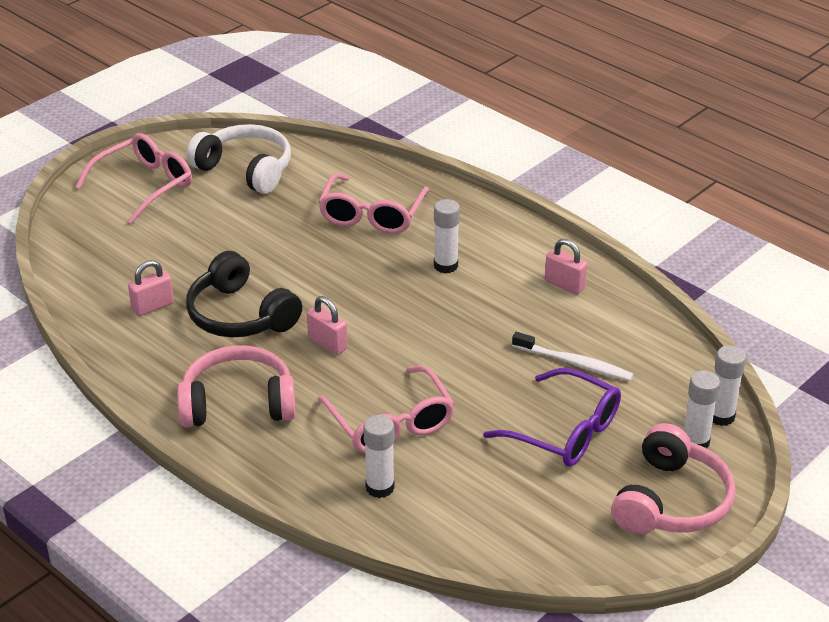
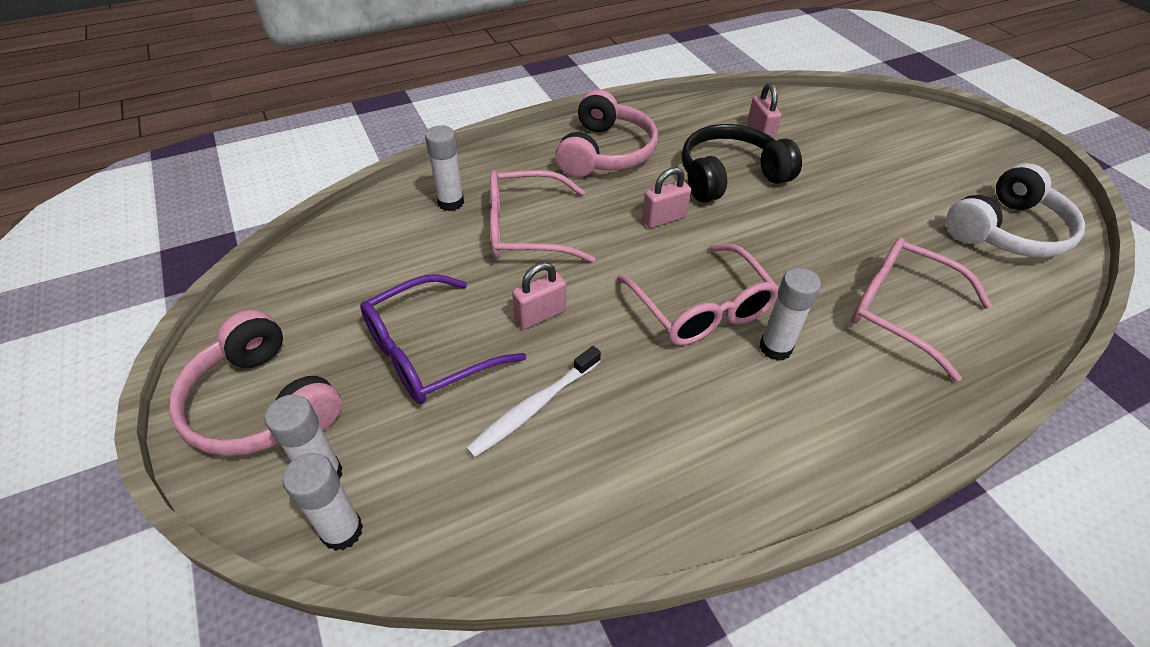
camera: 110 degrees right, 10 degrees up
(145, 185) = (970, 159): pink glasses -> pink glasses (701, 309)
(564, 285) = (698, 462): pink padlock -> pink padlock (540, 315)

